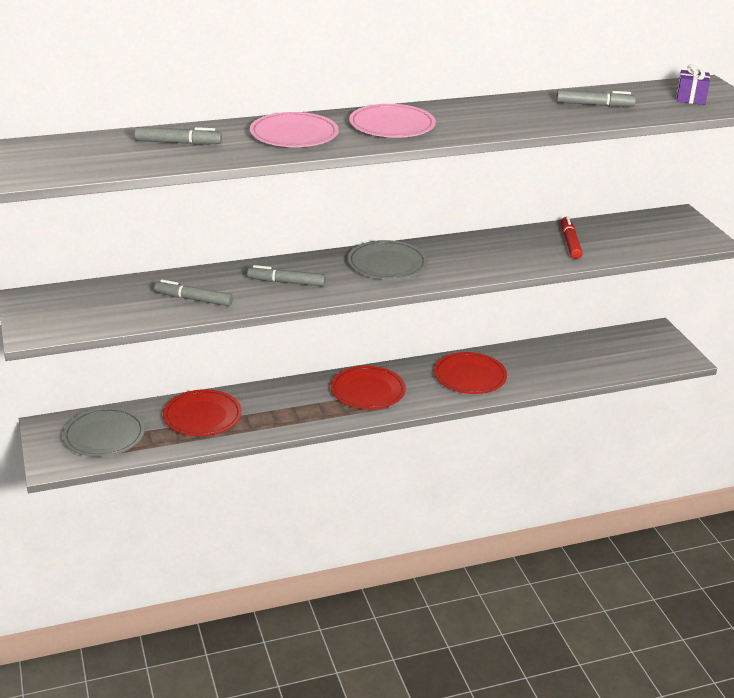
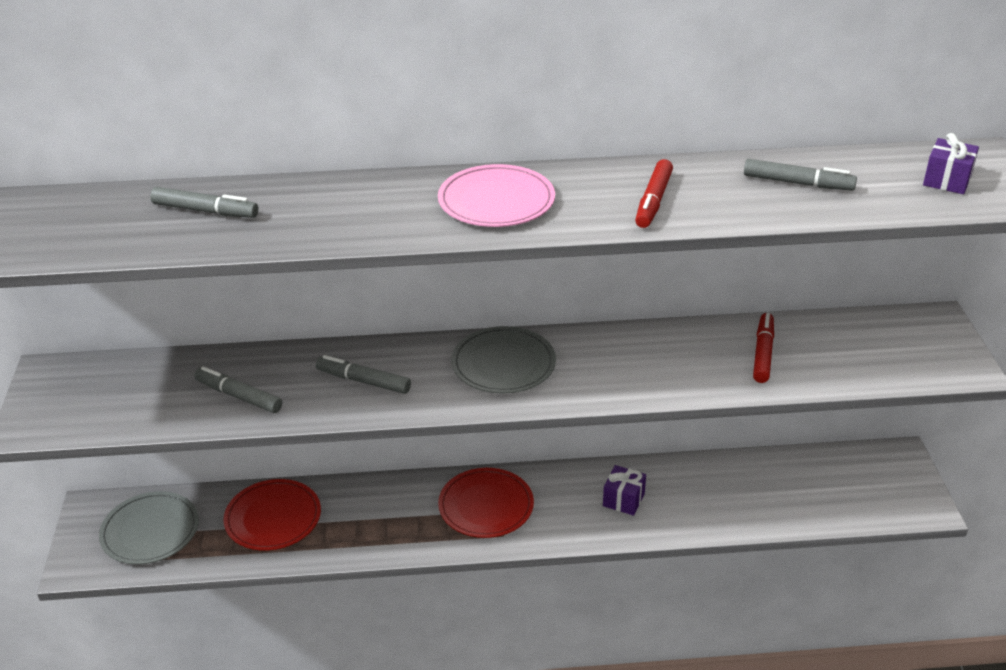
camera: 15 degrees right, 5 degrees up
(294, 134) = (359, 207): pink plate -> none
(470, 376) = (623, 500): red plate -> purple gift
(502, 119) = (653, 201): none -> red marker

